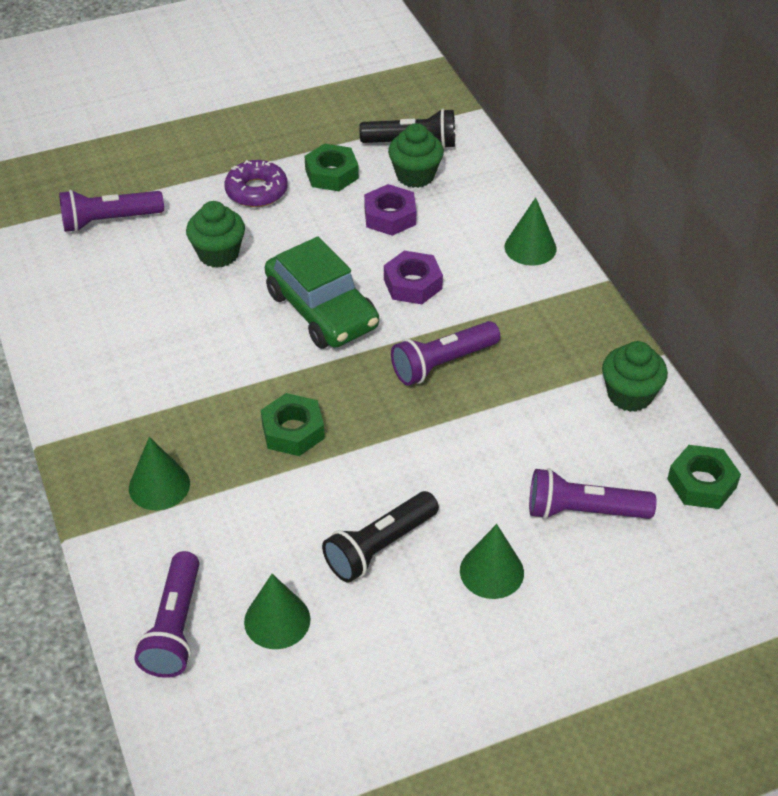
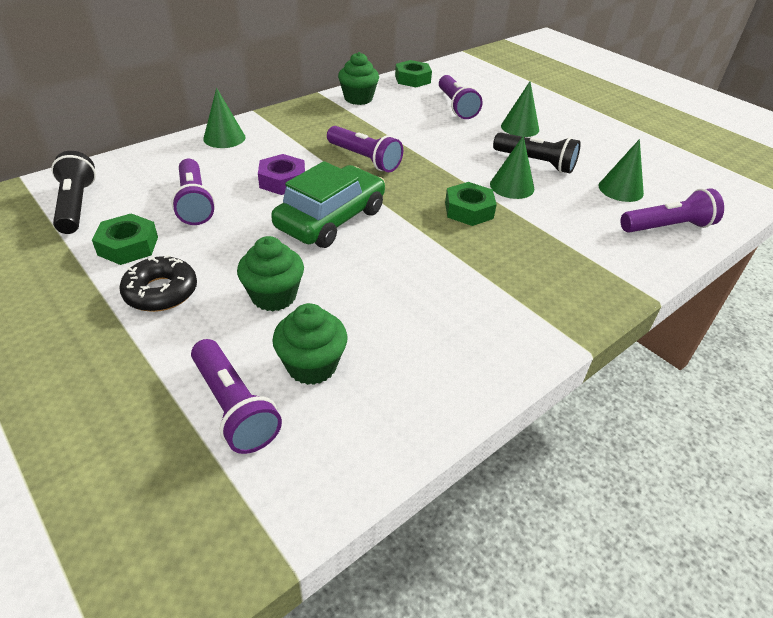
camera: 110 degrees left, 5 degrees down
(159, 485) = (568, 263): green cone -> green cone (512, 186)
(256, 191) = (161, 292): purple donut -> black donut
(390, 216) = (194, 203): purple nut -> purple flashlight
(415, 175) = (130, 197): green cupcake -> green cupcake (312, 365)

